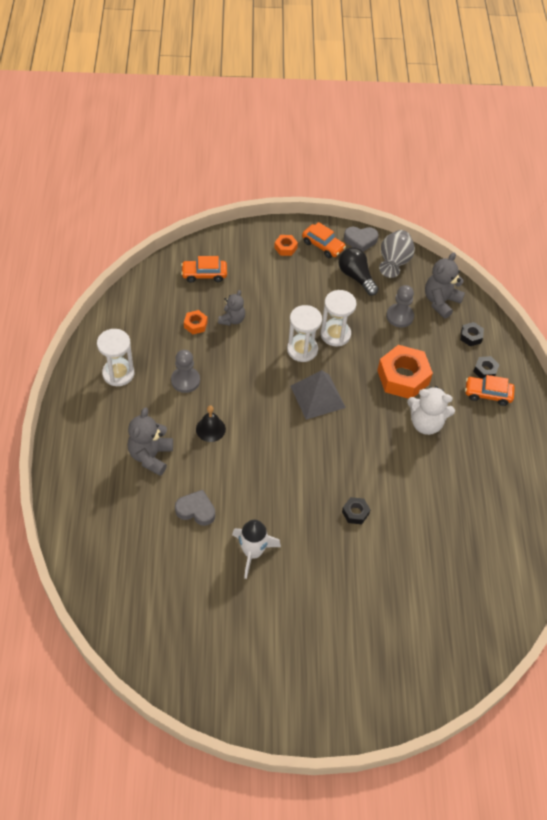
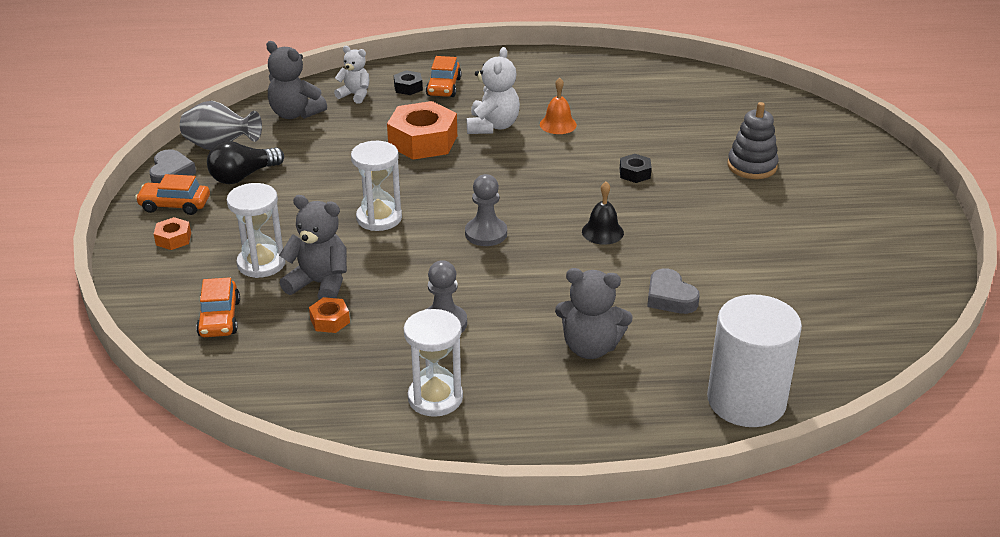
camera: 90 degrees left, 20 degrees down
(86, 535) = (746, 401): none -> white cylinder
(196, 510) = (670, 297): grey heart -> grey heart turned 45 degrees counterclockwise
(210, 429) = (530, 293): black bell -> black bell (602, 232)
(232, 319) = (320, 284): grey teddy bear -> grey teddy bear, size x1.53
(253, 552) = (717, 247): white rocket -> none
(317, 396) = (461, 204): grey pyramid -> none
(323, 245) = (175, 205): orange car -> orange car turned 120 degrees counterclockwise
(335, 334) = (350, 191): white hourglass -> white hourglass (261, 263)
(365, 603) = (752, 166): none -> grey stacking toy
(399, 316) = (319, 143): grey pawn -> grey pawn (486, 233)
(430, 468) = (558, 124): none -> orange bell
(471, 337) = (355, 95): black nut -> white teddy bear

